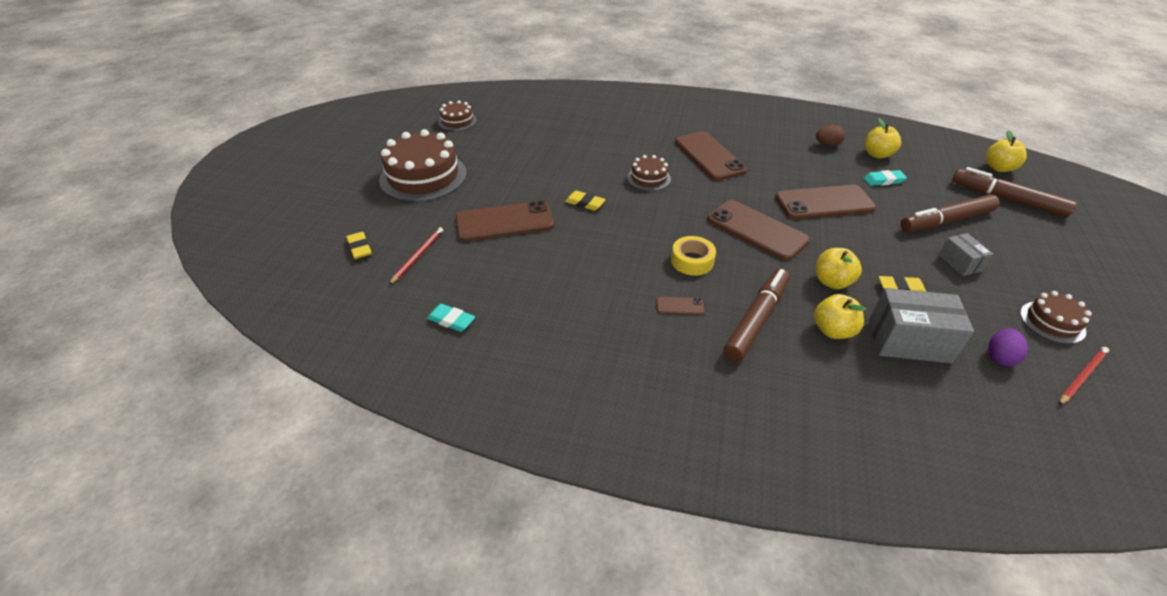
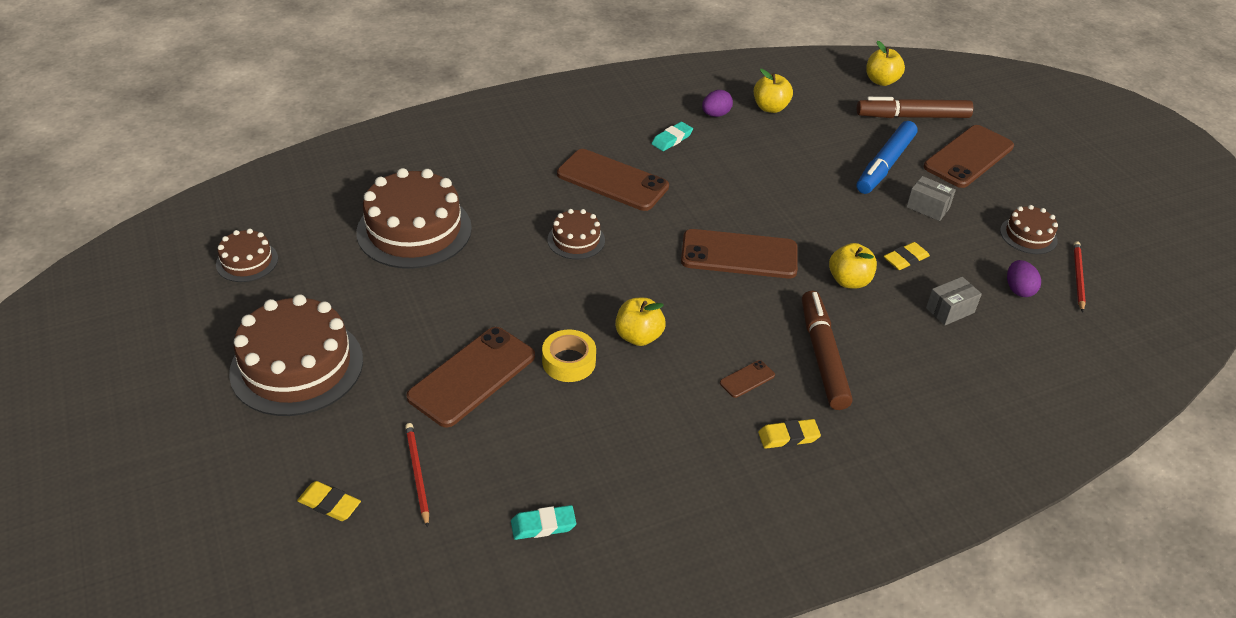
camera: 40 degrees left, 0 degrees up
(558, 138) = (414, 230): none -> brown cake
(585, 203) = (538, 306): yellow eraser -> yellow eraser (788, 436)
(692, 261) = (712, 322): yellow tape -> yellow tape (569, 362)
(824, 203) = (771, 192): brown phone -> brown phone (968, 157)
(827, 145) = (715, 114): brown egg -> purple egg
(833, 330) = (889, 332): yellow apple -> yellow apple (638, 336)
(883, 180) = (800, 139): turquoise eraser -> turquoise eraser (672, 139)
(909, 341) = (950, 310): grey box -> grey box, size x0.56
(946, 221) = (885, 165): brown marker -> blue marker

